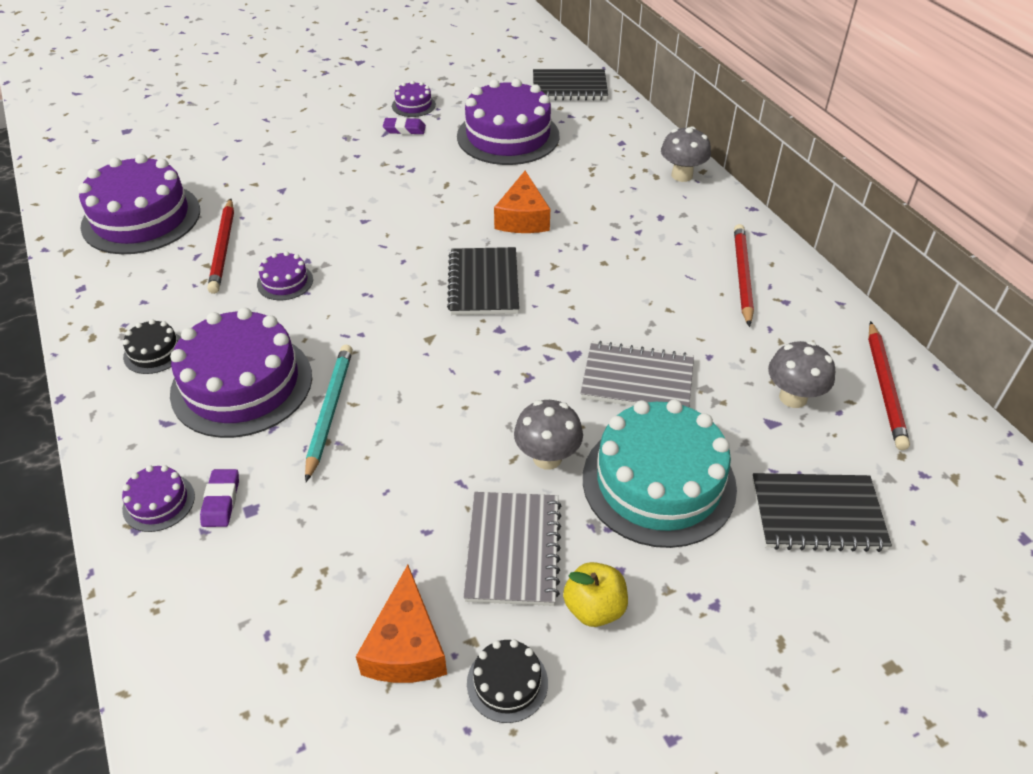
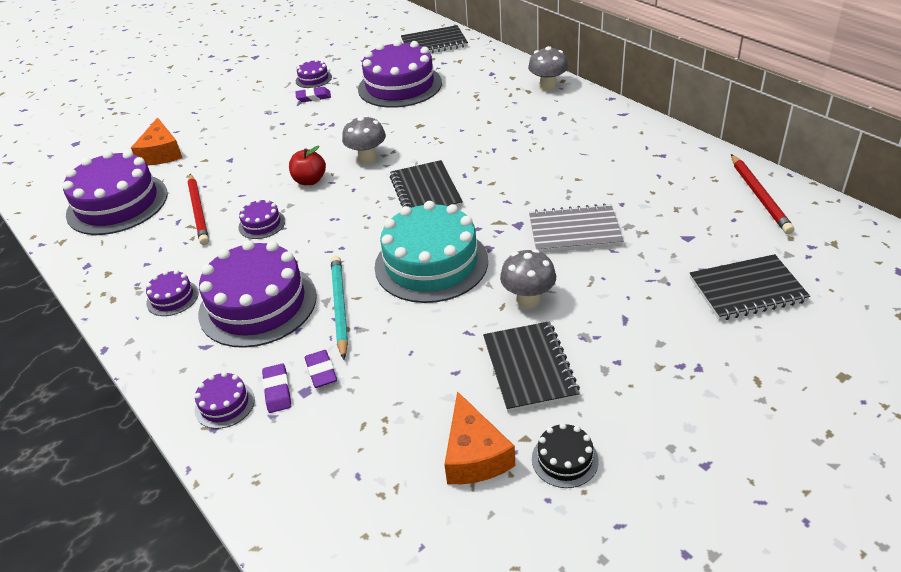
camera: 10 degrees left, 5 degrees down
(154, 352) = (172, 298): black cake -> purple cake
(277, 489) = (321, 371): none -> purple eraser
(359, 238) = (310, 180): none -> red apple
(513, 550) = (529, 368): grey notebook -> black notebook
(523, 218) = (436, 140): orange cheese -> orange cheese (161, 153)
(594, 608) = (609, 392): yellow apple -> none
(658, 482) = (620, 296): turquoise cake -> turquoise cake (431, 263)
(742, 276) = (623, 145): red pencil -> none
(793, 397) = (696, 217): grey mushroom -> grey mushroom (367, 158)

